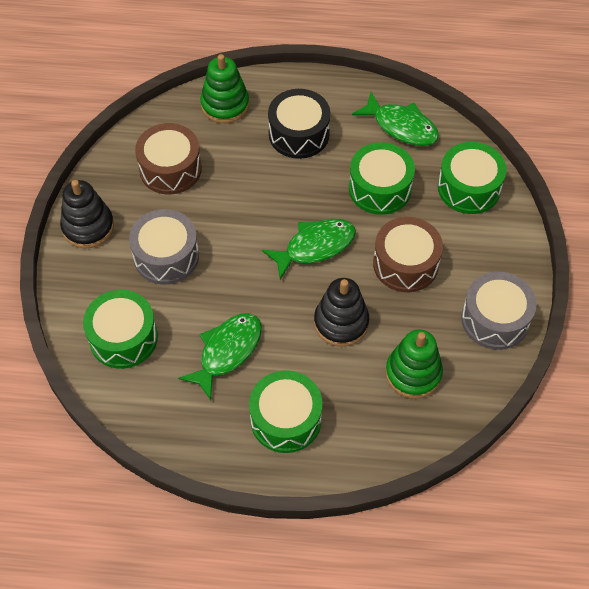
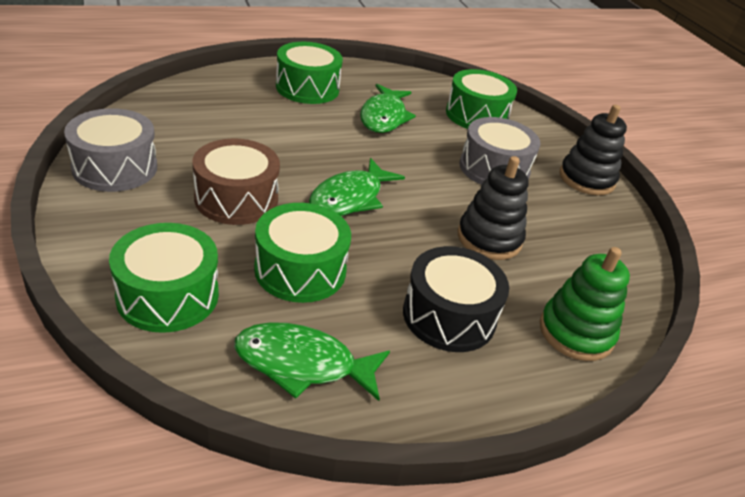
camera: 150 degrees right, 20 degrees down
(170, 169) = (565, 242): brown drum -> none
(341, 322) = (289, 145): black stacking toy -> black stacking toy (489, 238)
(413, 373) = (201, 122): green stacking toy -> none

